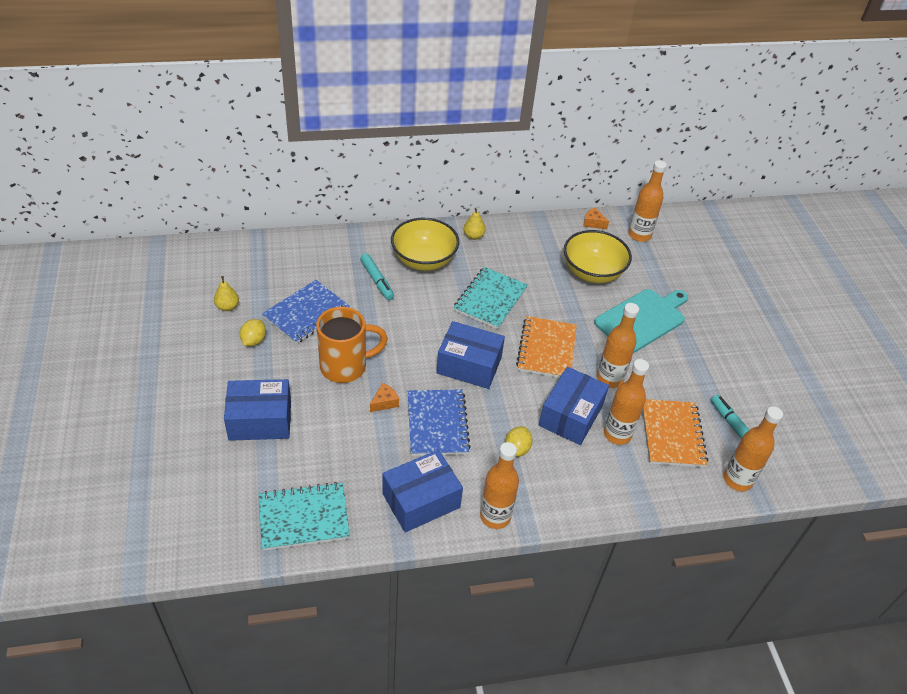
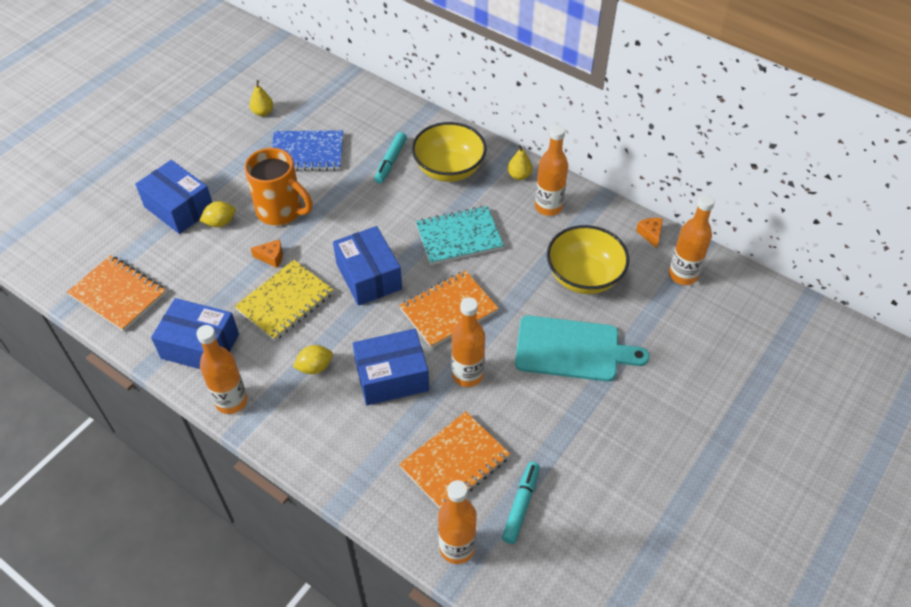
camera: 50 degrees right, 5 degrees up
(254, 341) = (247, 148): yellow lemon -> yellow lemon (220, 222)
(303, 517) = (118, 294): turquoise notebook -> orange notebook
(437, 424) = (285, 302): blue notebook -> yellow notebook
(617, 434) = (408, 422): orange bottle -> orange bottle (548, 207)

